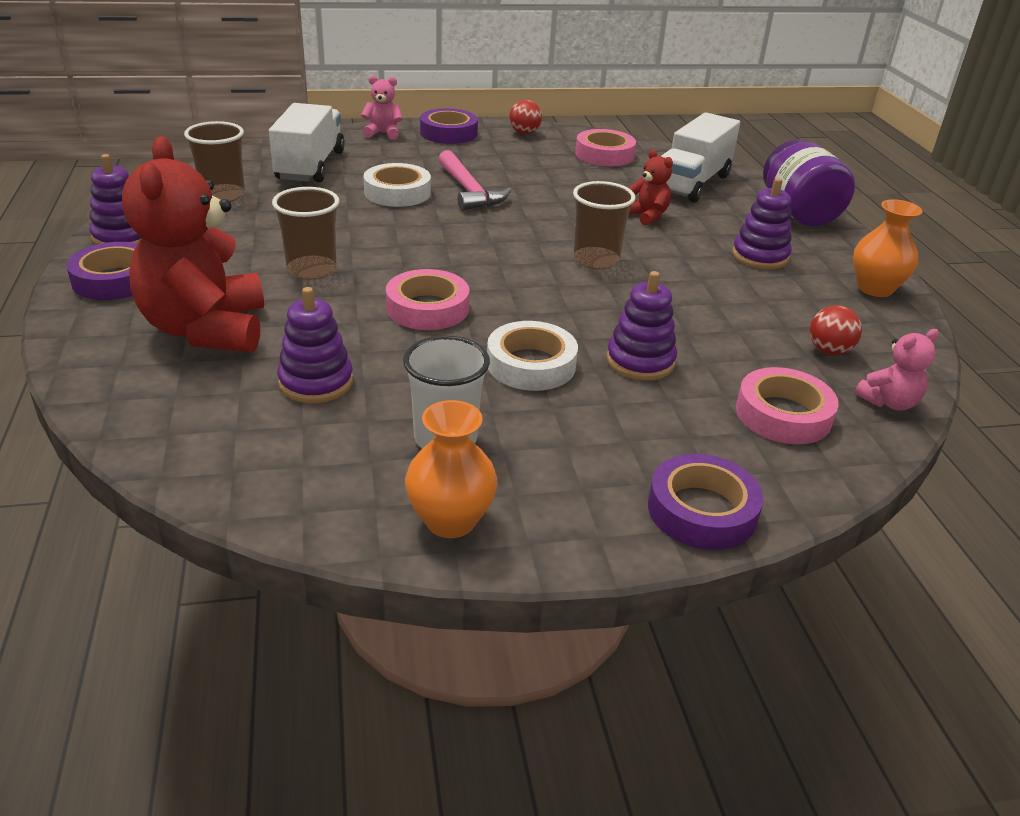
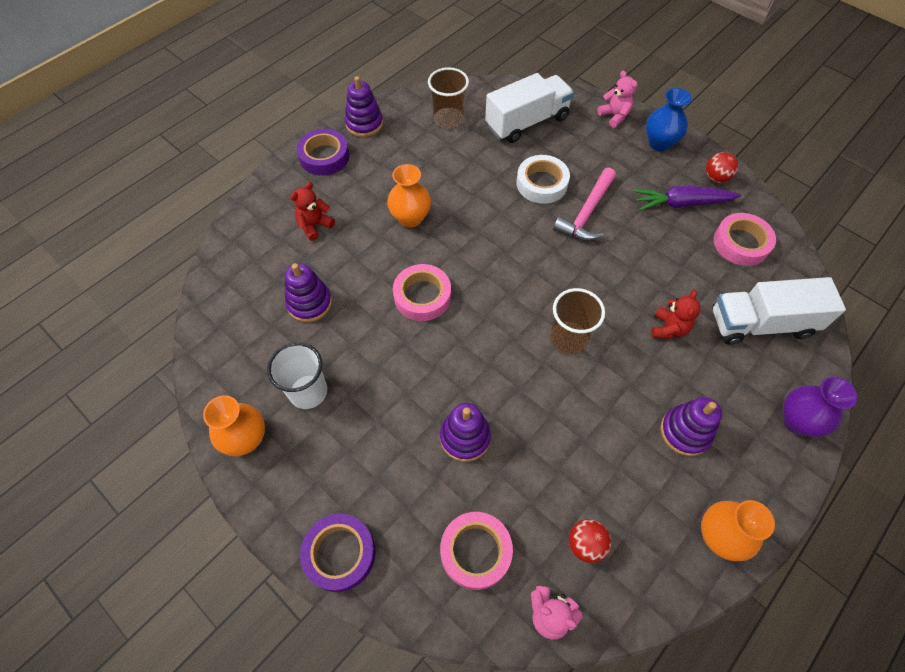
camera: 55 degrees right, 25 degrees up
(206, 329) = (315, 225): red teddy bear -> red teddy bear, size x0.45
(312, 270) = (410, 218): brown cup -> orange vase
(448, 133) = (659, 143): purple tape -> blue vase
(527, 155) = (681, 204): none -> purple carrot
(531, 364) = (410, 384): white tape -> none
(798, 213) = (797, 421): purple jar -> purple vase

